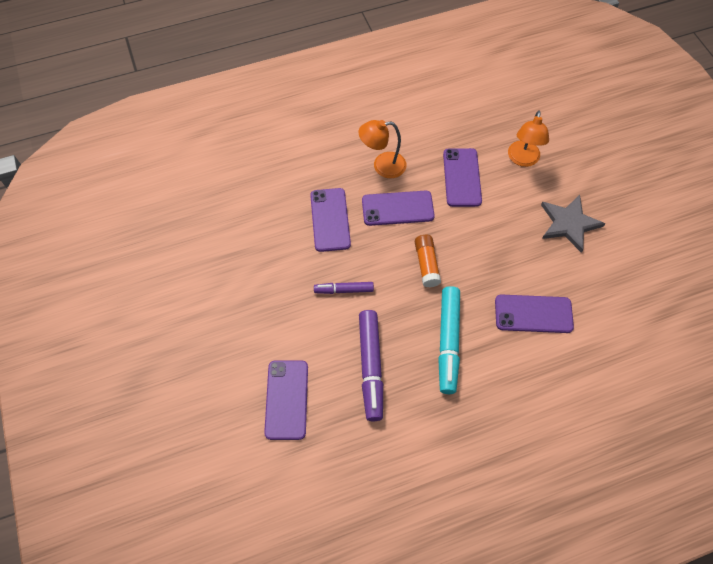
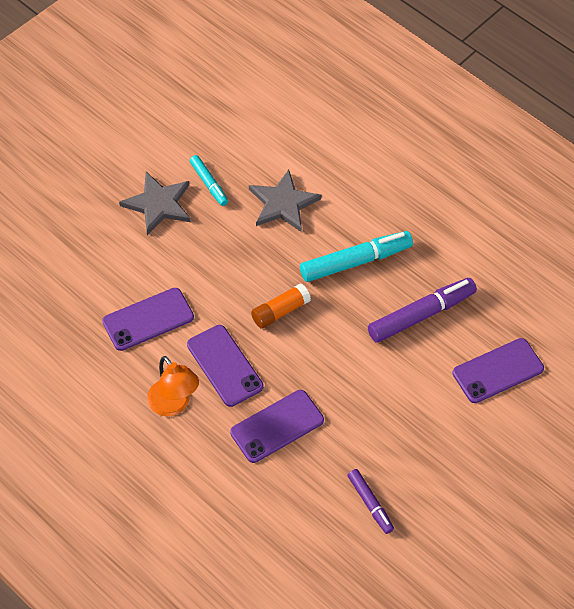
camera: 120 degrees left, 5 degrees down
(344, 290) = (354, 374): purple marker -> purple marker (370, 503)
(522, 159) = (92, 270): orange lamp -> none
(533, 314) = (283, 204): purple phone -> grey star
(577, 267) = (209, 184): none -> turquoise marker

